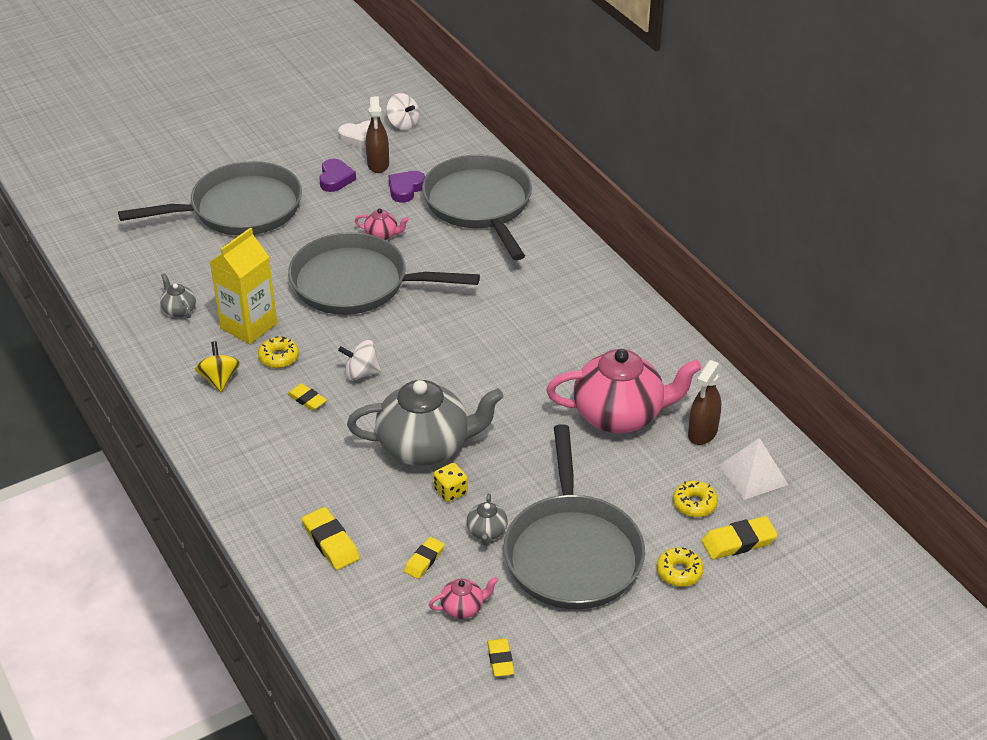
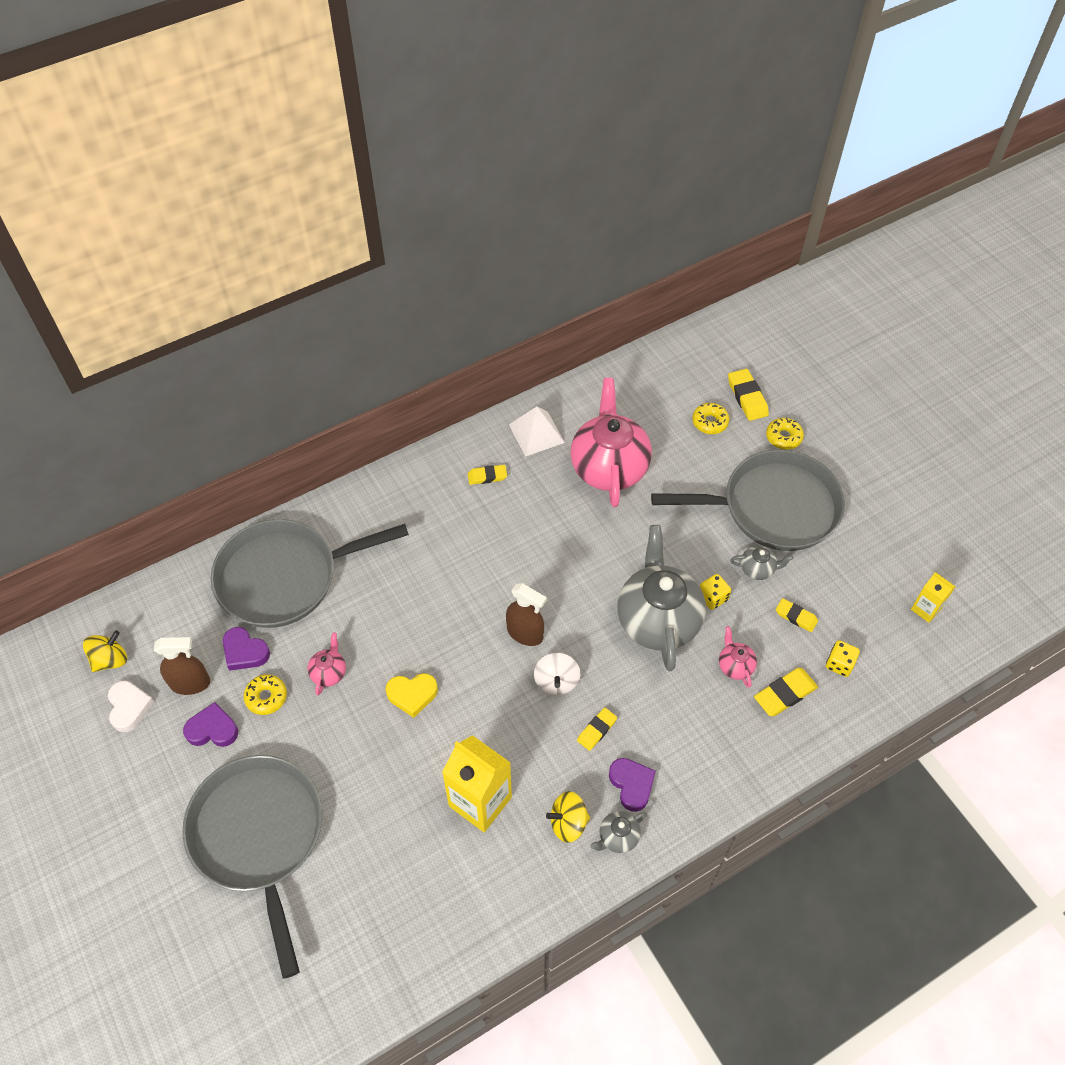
camera: 90 degrees left, 15 degrees up
(179, 310) = (449, 885): grey teapot -> grey teapot (617, 837)
(248, 422) = (631, 785): none -> purple heart
(279, 357) = (532, 764): yellow donut -> yellow donut (266, 697)
(356, 283) = (412, 695): grey pan -> yellow heart
(362, 592) = (839, 664): none -> yellow dice
(403, 124) = (110, 659): white spinning top -> yellow spinning top
(429, 684) = (925, 609): none -> yellow carton
(463, 608) = (843, 586): pink teapot -> pink teapot (735, 666)
(500, 660) = (892, 559): yellow eraser -> yellow eraser (487, 476)
(702, 433) = (627, 410): brown spray bottle -> brown spray bottle (525, 633)
(753, 474) = (673, 381): white pyramid -> white pyramid (536, 433)

